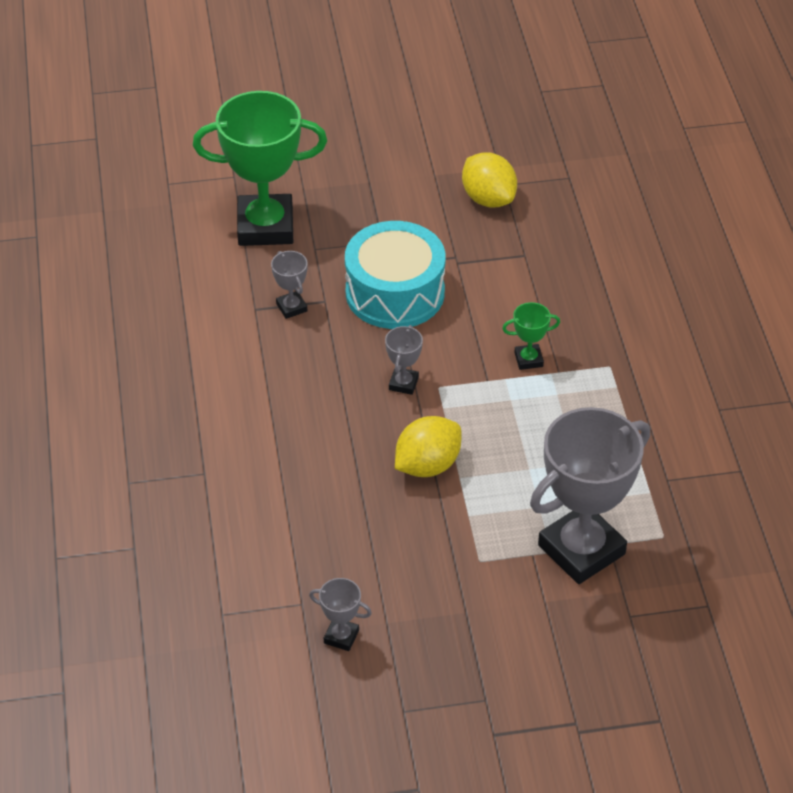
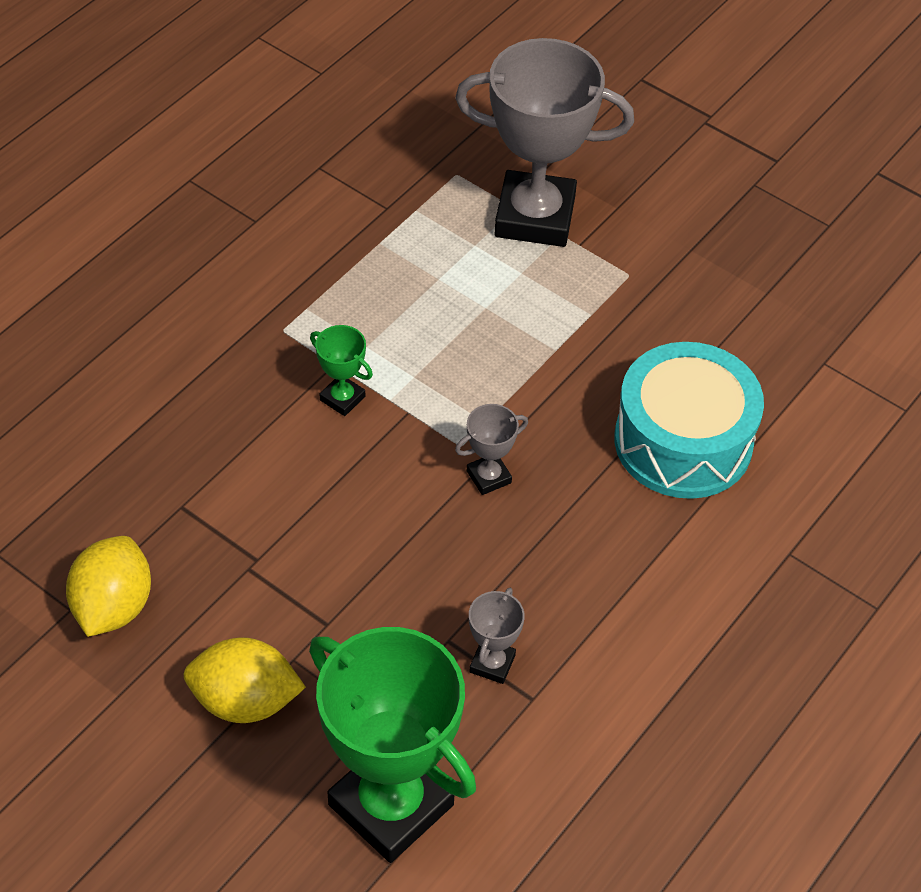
camera: 135 degrees left, 5 degrees up
(341, 636) = (818, 311): grey trophy -> none
(395, 293) = (366, 582): turquoise drum -> turquoise drum (683, 441)
(427, 465) = (569, 383): yellow lemon -> yellow lemon (245, 701)

